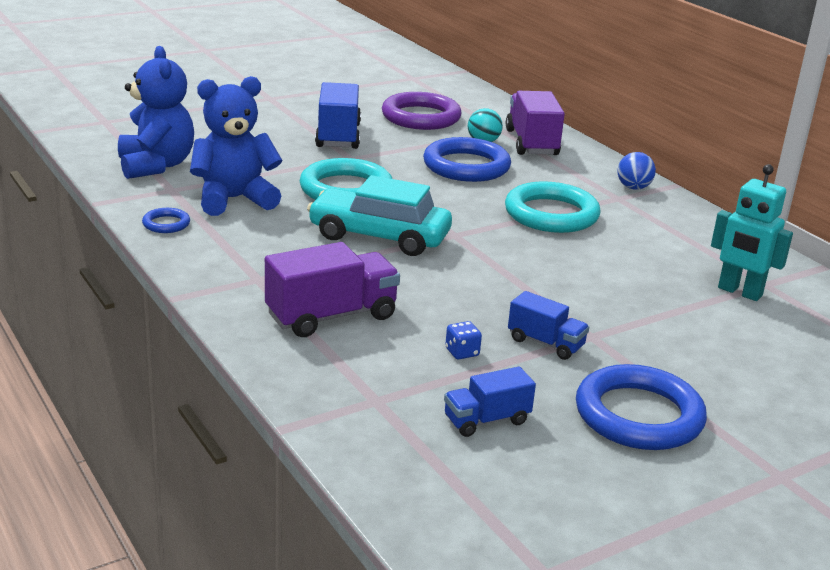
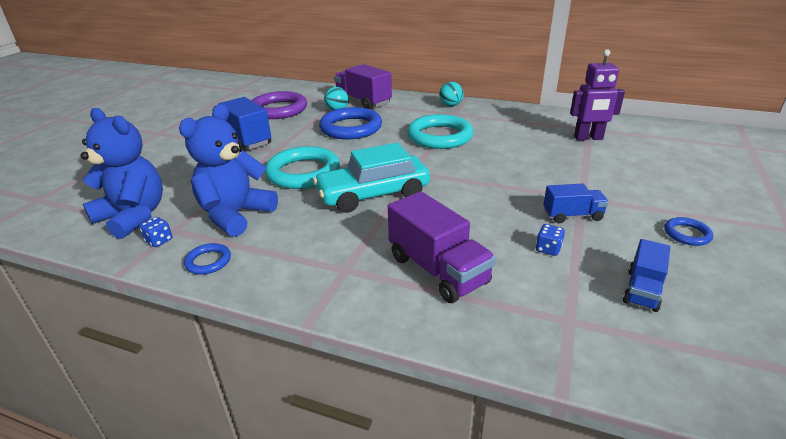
camera: 35 degrees left, 5 degrees up
(151, 192) = (159, 240): none -> blue dice
(331, 316) = (437, 270): purple truck -> purple truck turned 120 degrees clockwise
(633, 187) = (450, 105): blue ball -> turquoise ball
(638, 415) = (687, 234): blue ring -> blue ring, size x0.46
(739, 292) = (588, 138): turquoise robot -> purple robot

